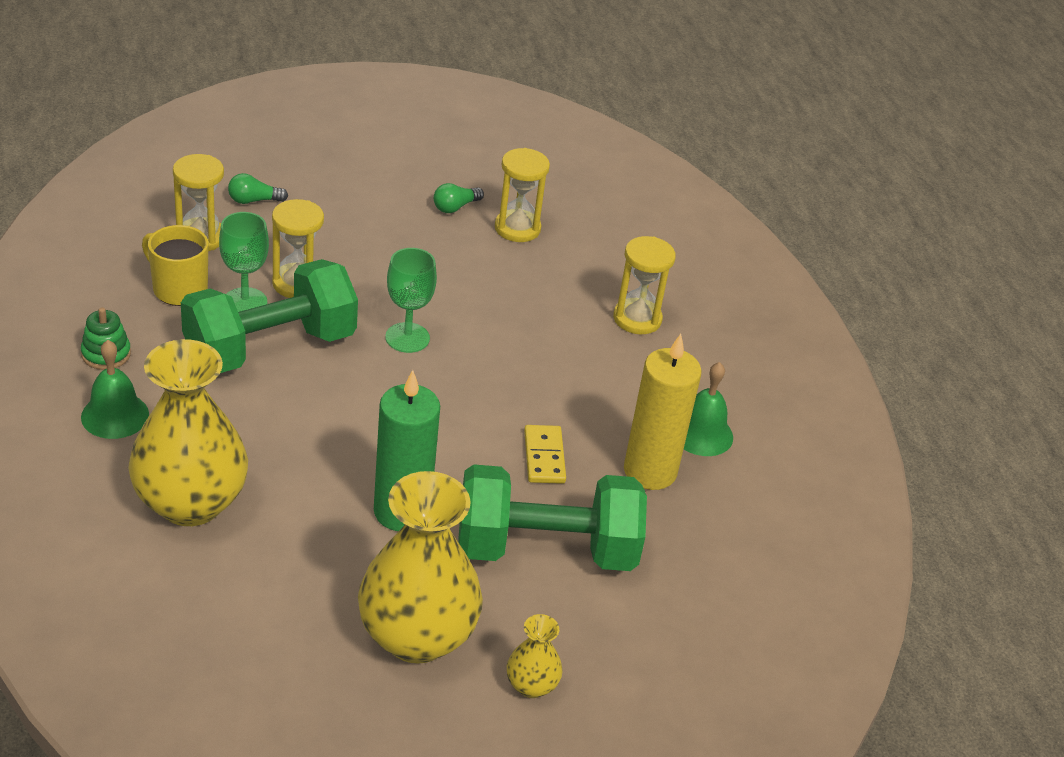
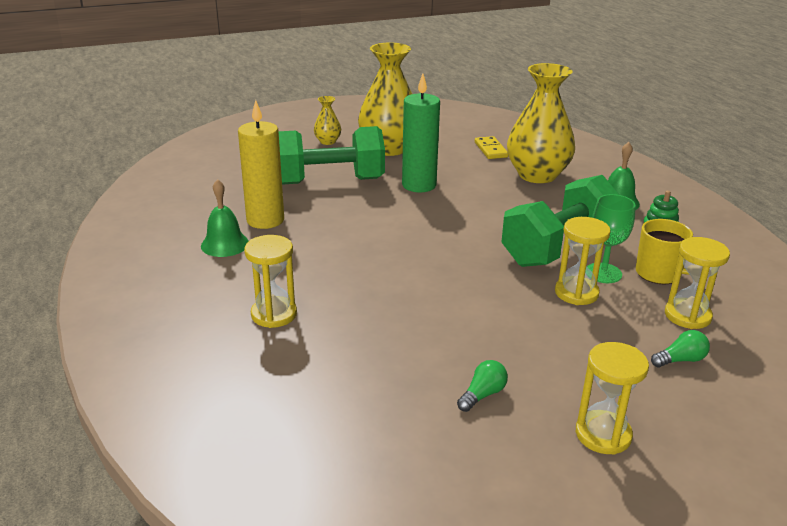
camera: 175 degrees right, 10 degrees down
(407, 338) = (464, 269): green goblet -> none
(517, 228) = (407, 383): yellow hourglass -> yellow hourglass (603, 435)
(544, 457) = (339, 218): yellow domino -> yellow domino (491, 150)

